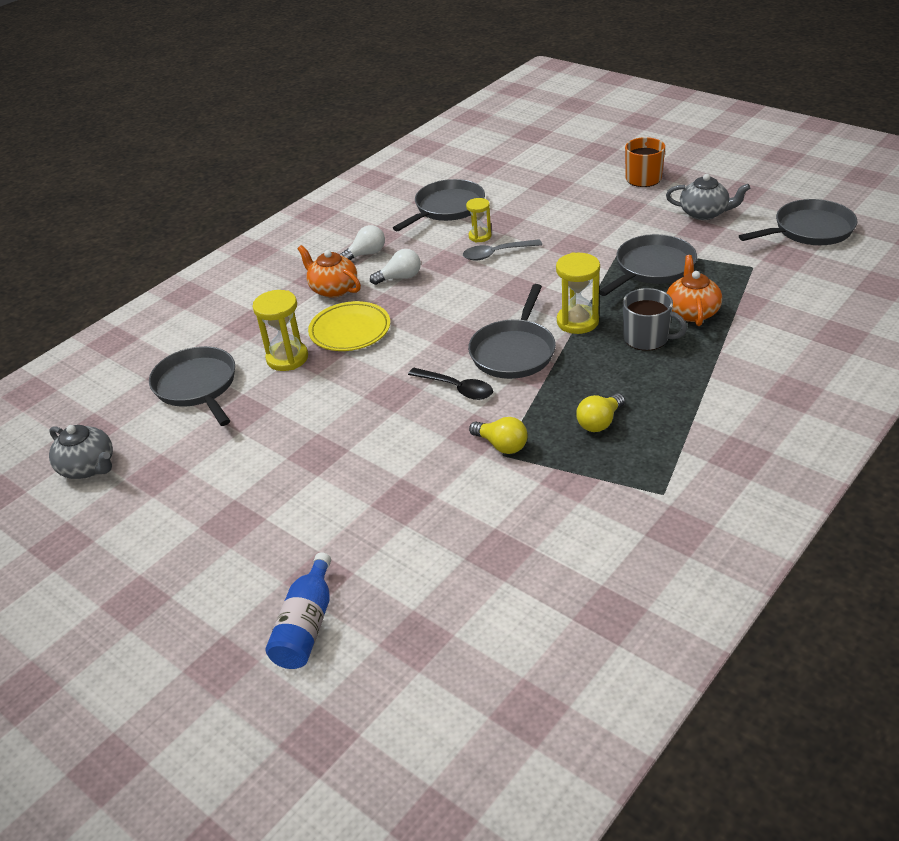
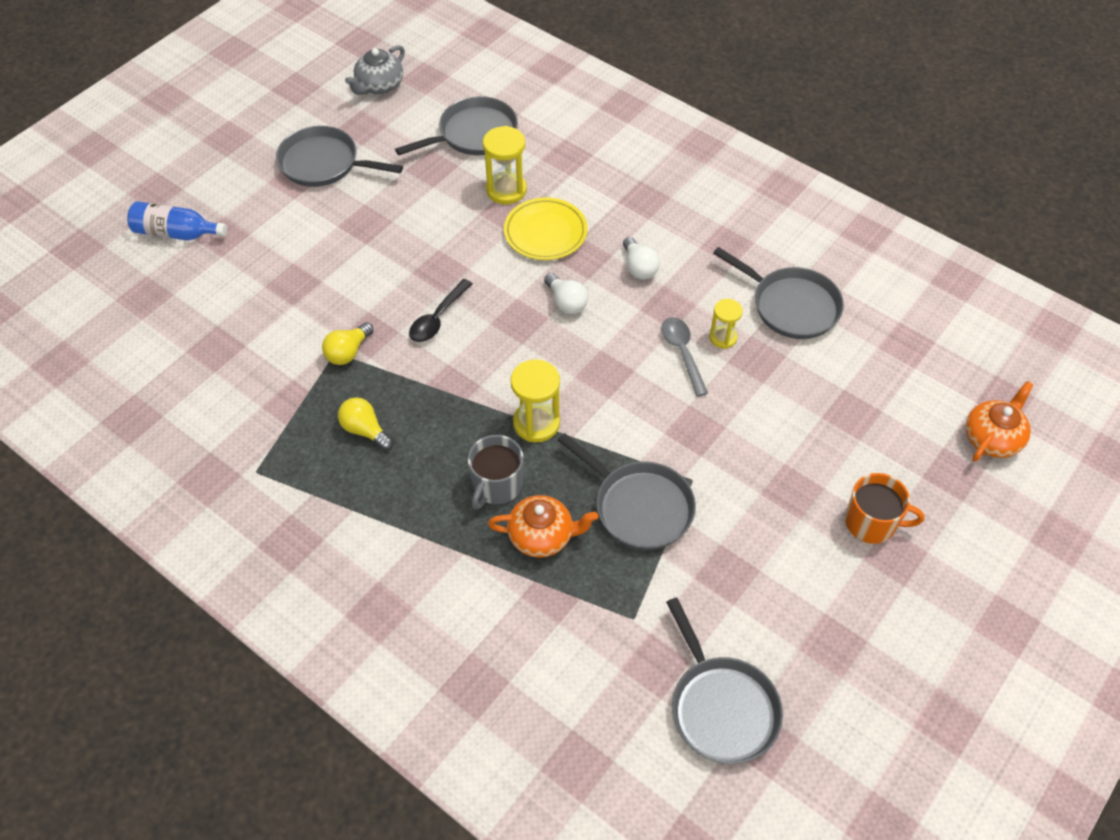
camera: 85 degrees right, 15 degrees up
(333, 289) = (622, 214): orange teapot -> orange teapot (992, 438)
(366, 254) = (689, 236): white light bulb -> white light bulb (566, 302)
(514, 352) = (490, 365): grey pan -> grey pan (323, 163)
(704, 213) = (771, 584): grey teapot -> none

